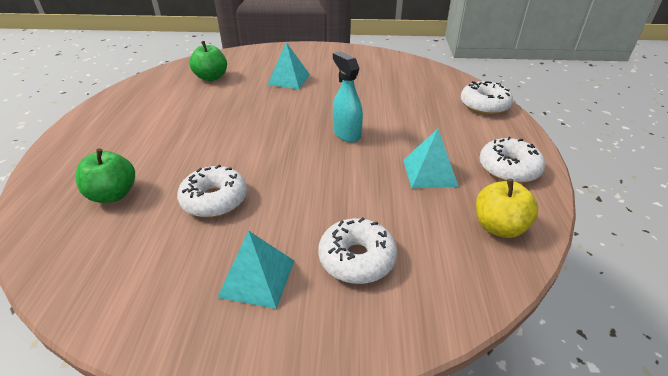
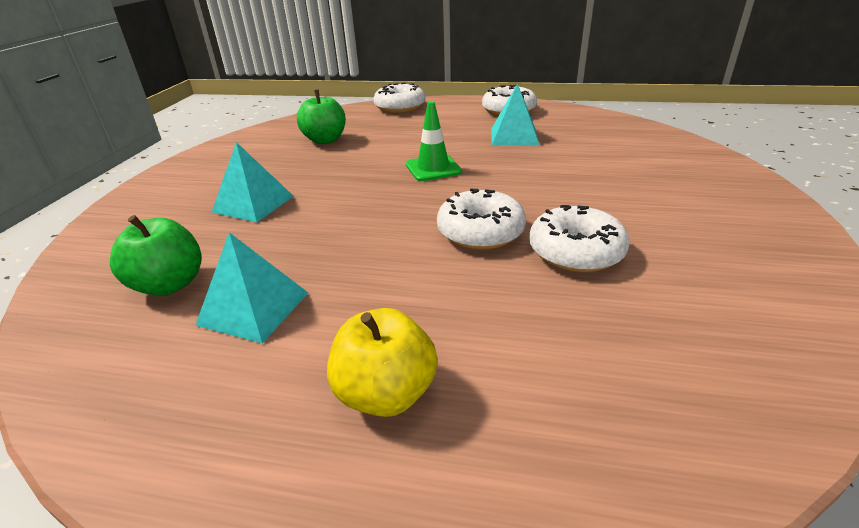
camera: 80 degrees left, 5 degrees down
(113, 194) = (579, 359): green apple -> green apple (325, 140)
(257, 278) = (698, 217): turquoise pyramid -> turquoise pyramid (254, 308)
(346, 134) = (433, 168): turquoise spray bottle -> green traffic cone
(357, 258) = (646, 171): white donut -> white donut (480, 232)
(499, 227) = (587, 121): yellow apple -> yellow apple (386, 393)

